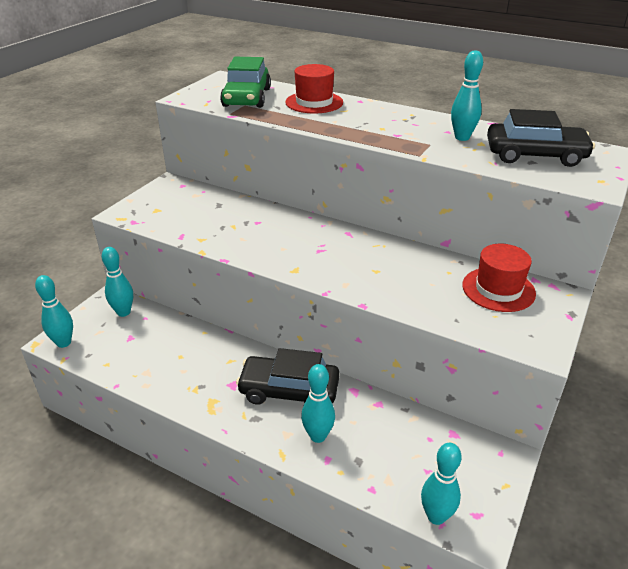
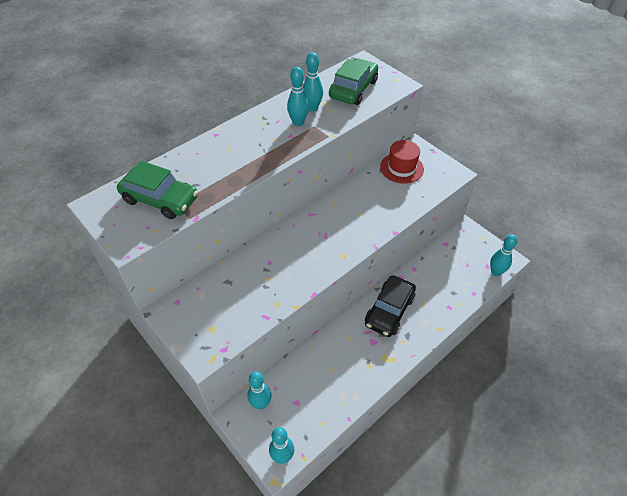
camera: 70 degrees left, 15 degrees up
(314, 102) = (201, 160): red hat -> none
(318, 436) = (431, 306): turquoise bowling pin -> turquoise bowling pin (298, 122)
(535, 155) = (353, 89): black car -> green car

